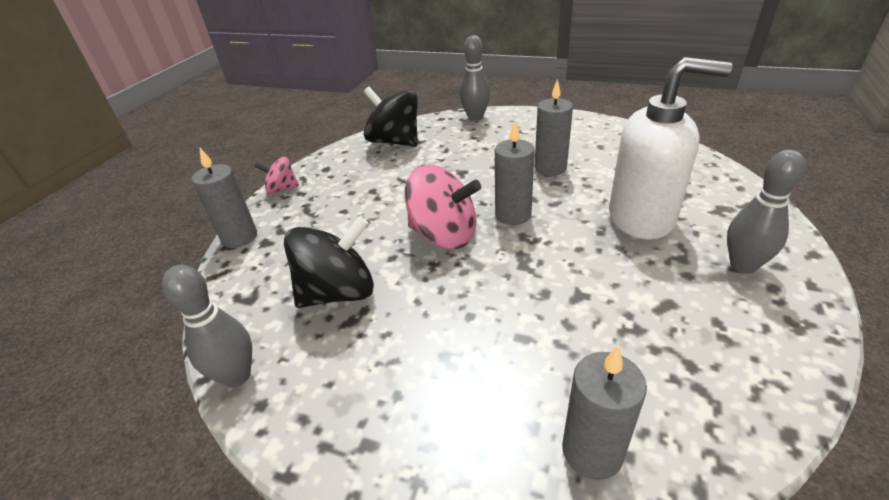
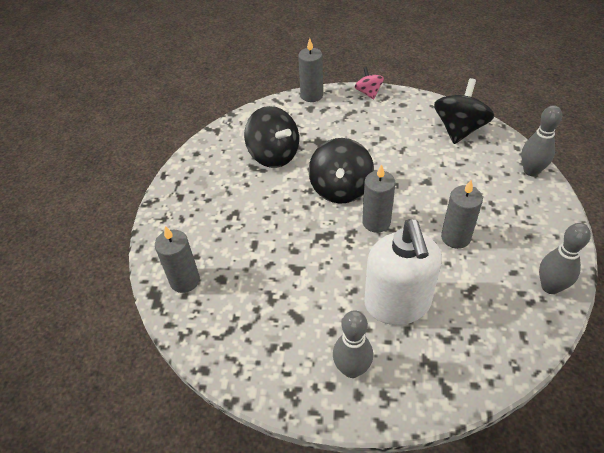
camera: 75 degrees right, 10 degrees up
(237, 376) = (211, 138): grey bowling pin -> grey bowling pin (550, 287)
(444, 235) = (340, 188): pink spinning top -> black spinning top

